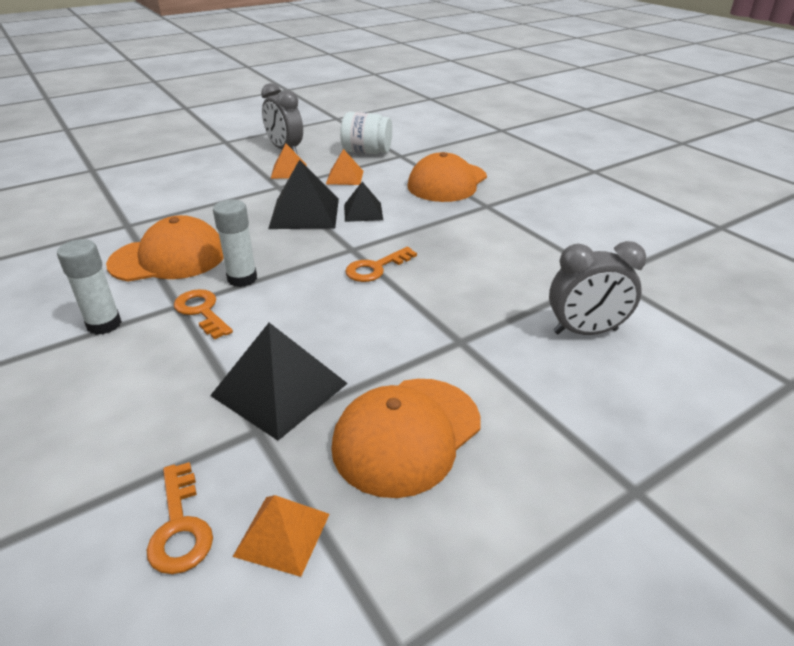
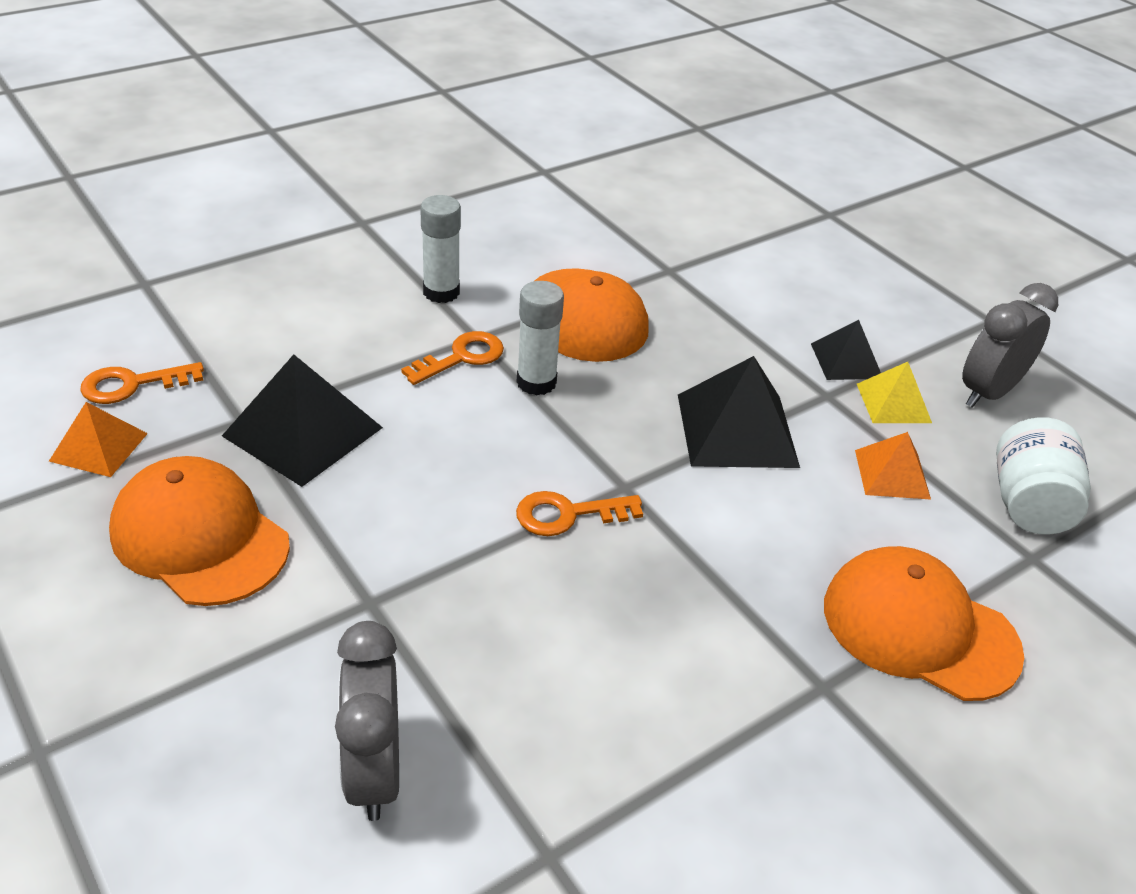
camera: 85 degrees right, 5 degrees up
(288, 171) = (893, 403): orange pyramid -> yellow pyramid
(363, 212) = (755, 499): black pyramid -> black pyramid (846, 360)
(376, 268) = (568, 514): orange key -> orange key turned 60 degrees counterclockwise

